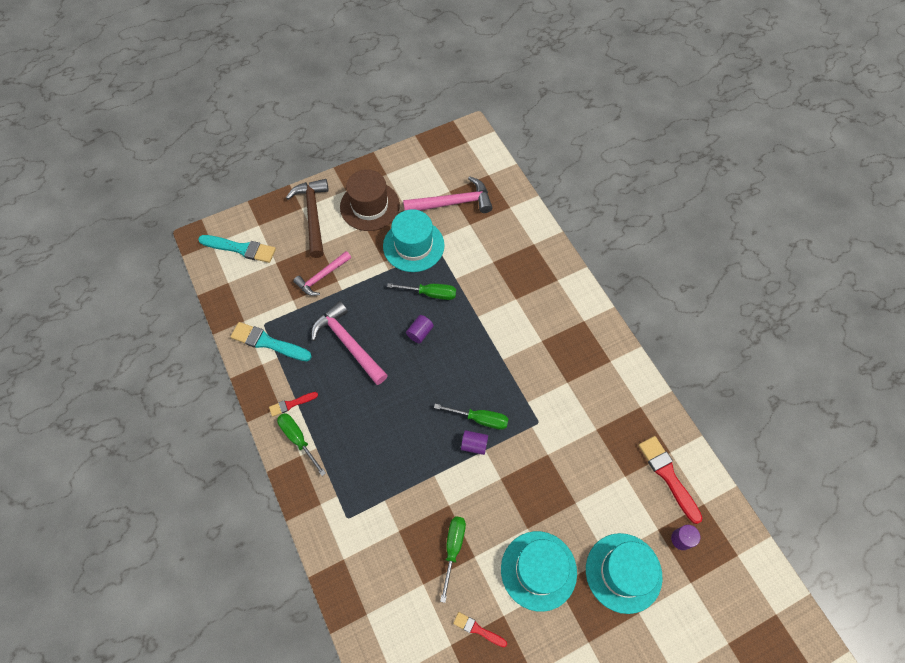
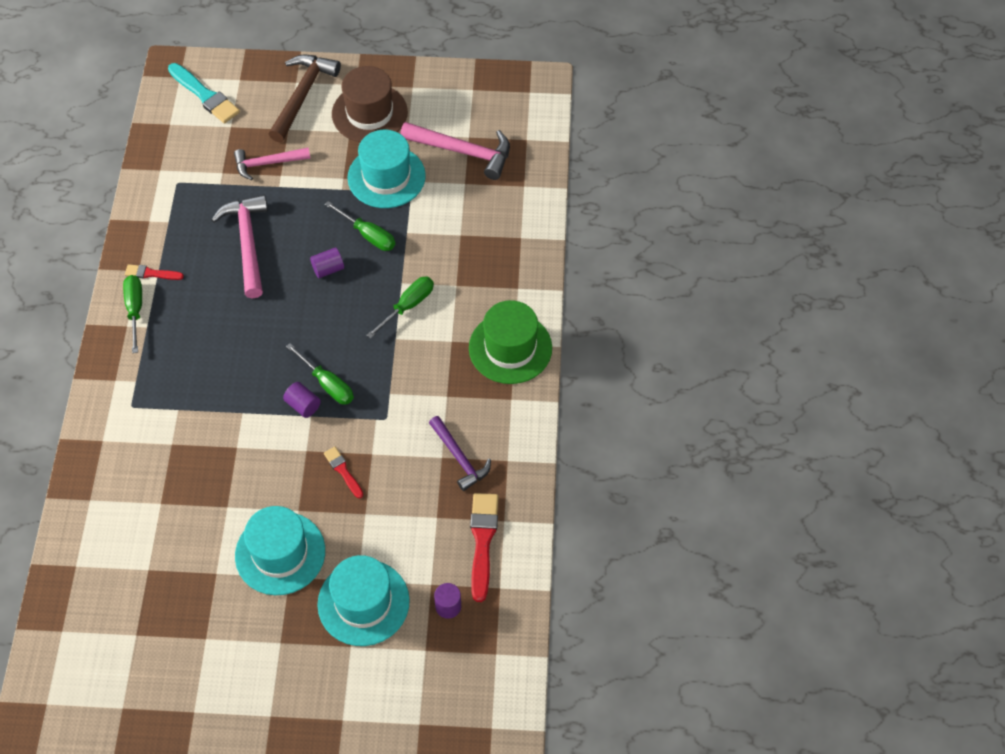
camera: 30 degrees right, 5 degrees down
(268, 342) = (169, 203): turquoise brush -> none
(453, 548) = (212, 488): green screwdriver -> green screwdriver (408, 306)
(477, 629) = (182, 571): red brush -> red brush (343, 471)
(583, 325) = (510, 348): none -> green hat
(608, 423) = (459, 458): none -> purple hammer

